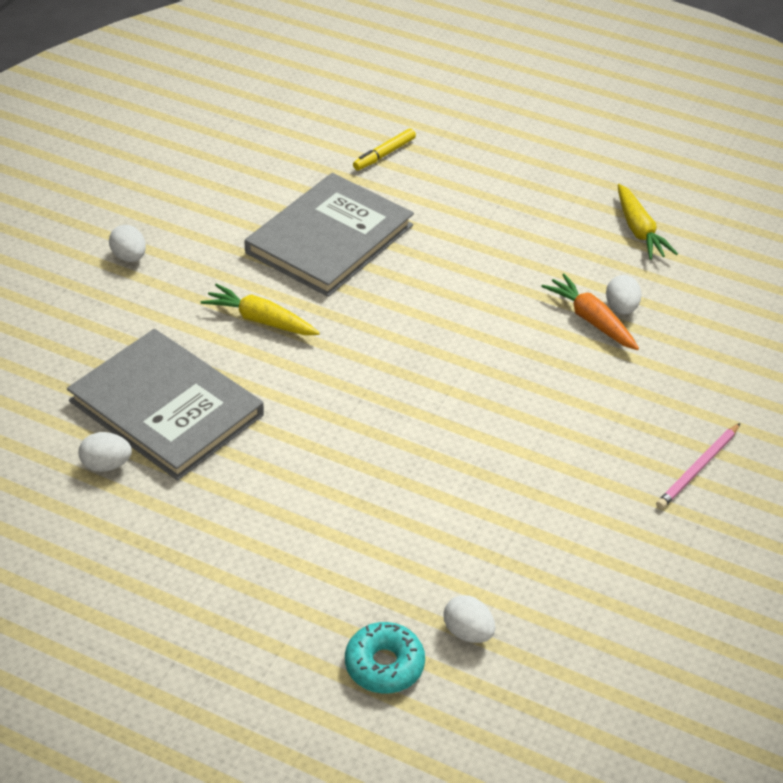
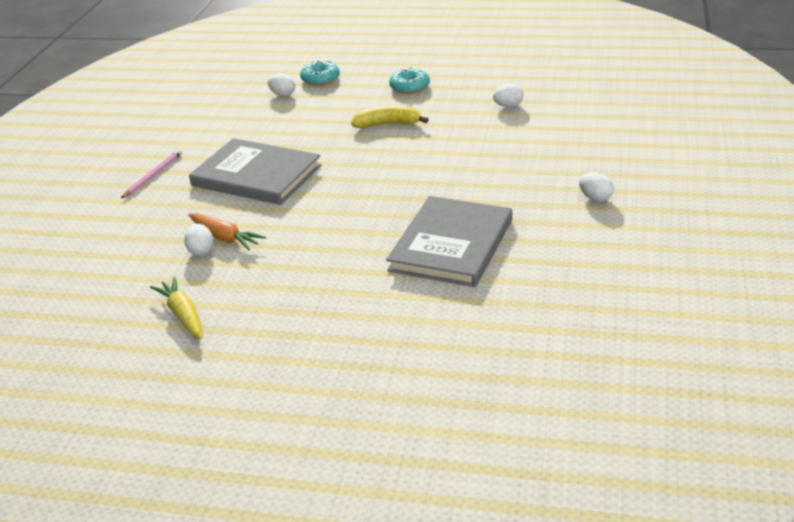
camera: 170 degrees right, 10 degrees down
(166, 408) = (495, 133): grey book -> grey book (256, 176)
(232, 576) = (409, 87): none -> turquoise donut
(260, 320) = (469, 184): yellow carrot -> none
(313, 480) = (388, 124): none -> yellow banana
(384, 154) = (442, 329): yellow marker -> none

